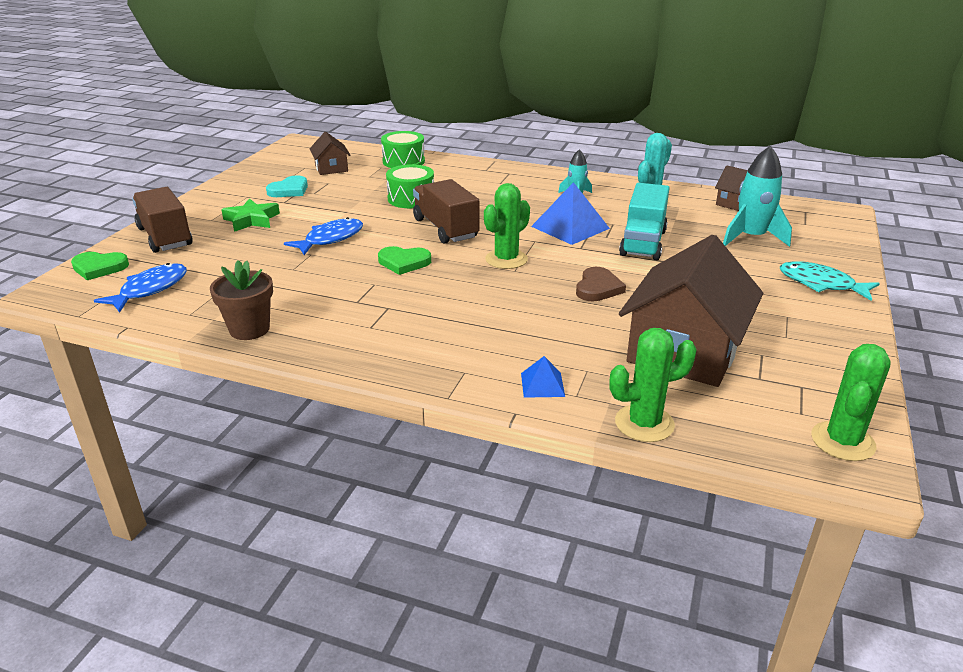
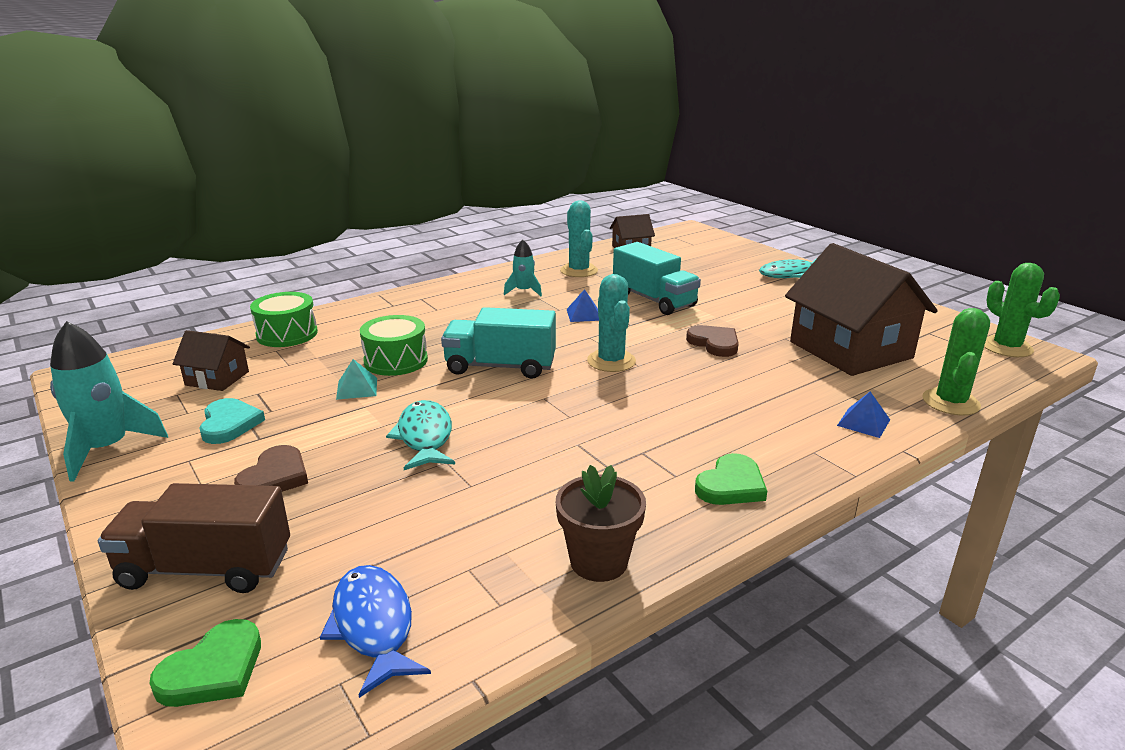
camera: 55 degrees left, 5 degrees down
(251, 220) = (275, 477): green star -> brown heart
(330, 239) = (425, 437): blue fish -> turquoise fish
(364, 202) = (357, 388): none -> turquoise pyramid
(404, 262) = (549, 412): green heart -> green heart (731, 485)
(445, 228) = (500, 367): brown truck -> turquoise truck
(506, 259) = (611, 361): green cactus -> turquoise cactus
(570, 227) = (584, 314): blue pyramid -> blue pyramid, size x0.52
(751, 237) = (694, 266): turquoise rocket -> turquoise rocket (107, 449)

